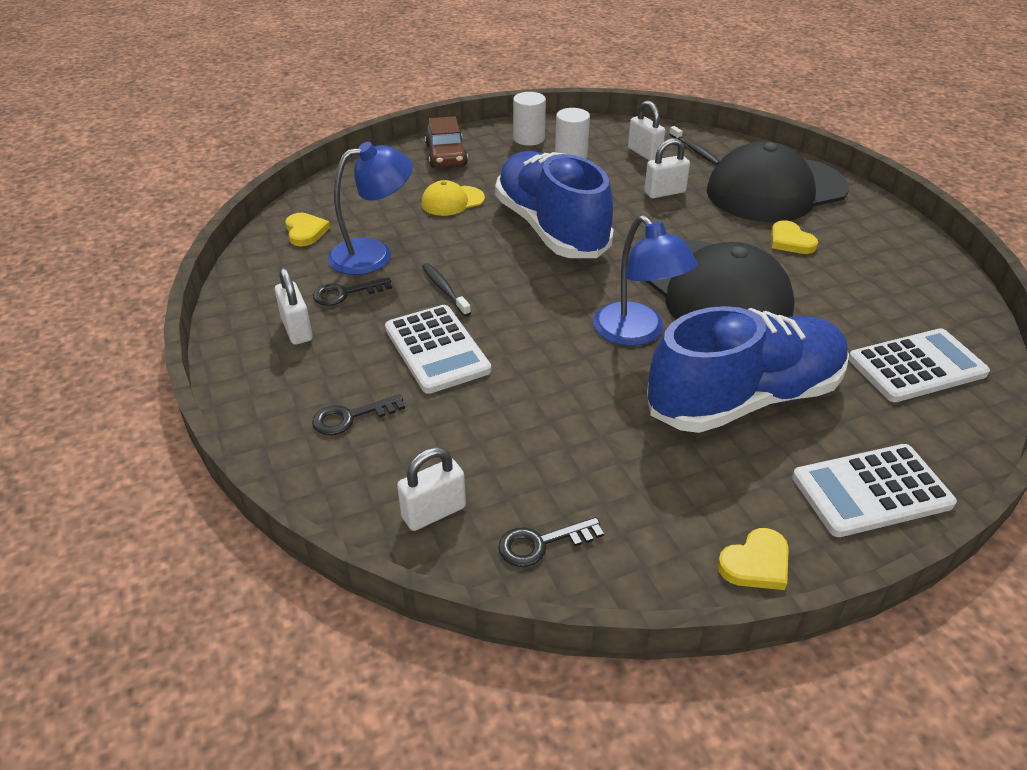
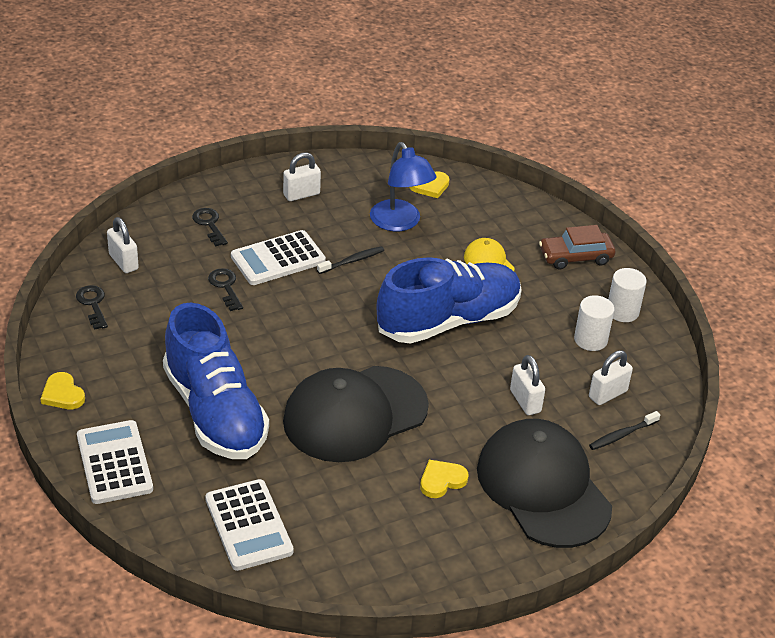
camera: 85 degrees right, 0 degrees up
(345, 293) = (346, 212): black key -> black key (225, 287)
(637, 333) = (296, 362): blue lamp -> none

